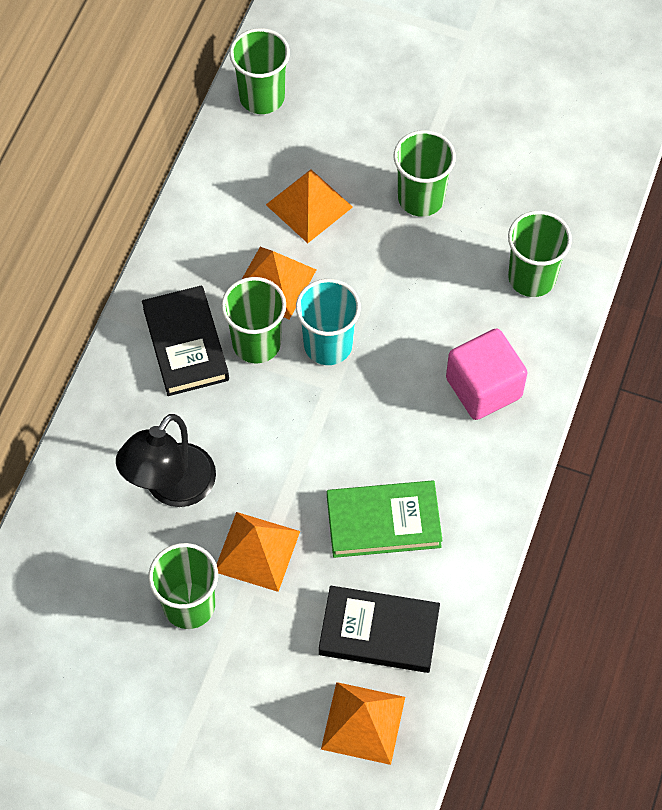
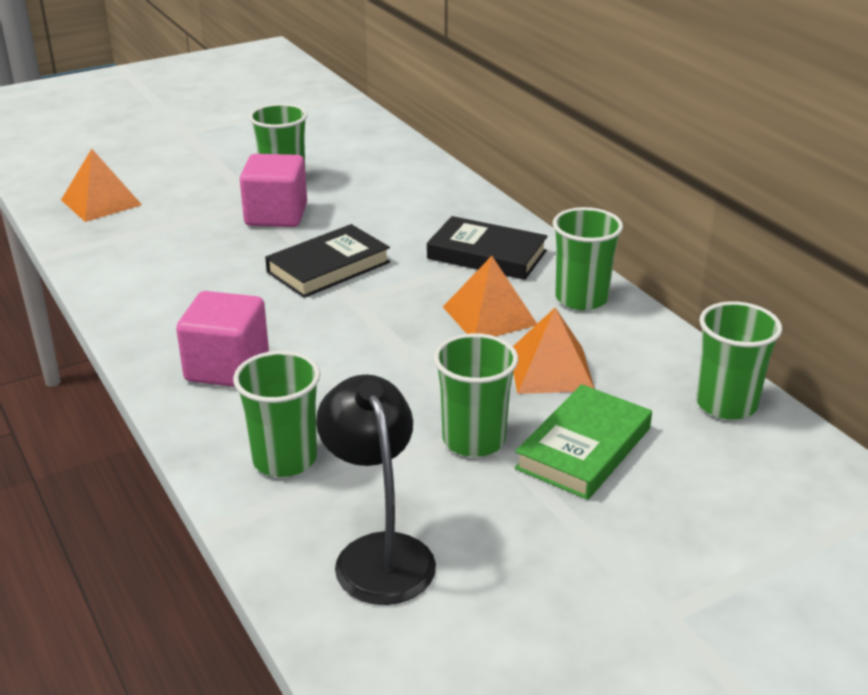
camera: 130 degrees right, 30 degrees down
(171, 488) = (375, 206): black lamp -> black lamp (378, 553)
(256, 343) = (442, 283): green cup -> green cup (581, 298)
(257, 551) = (276, 215): orange pyramid -> pink cube
(328, 345) = (390, 313): turquoise cup -> none
(379, 632) = (140, 231): black book -> black book (328, 267)
(383, 522) = (207, 268): green book -> green book (584, 448)

